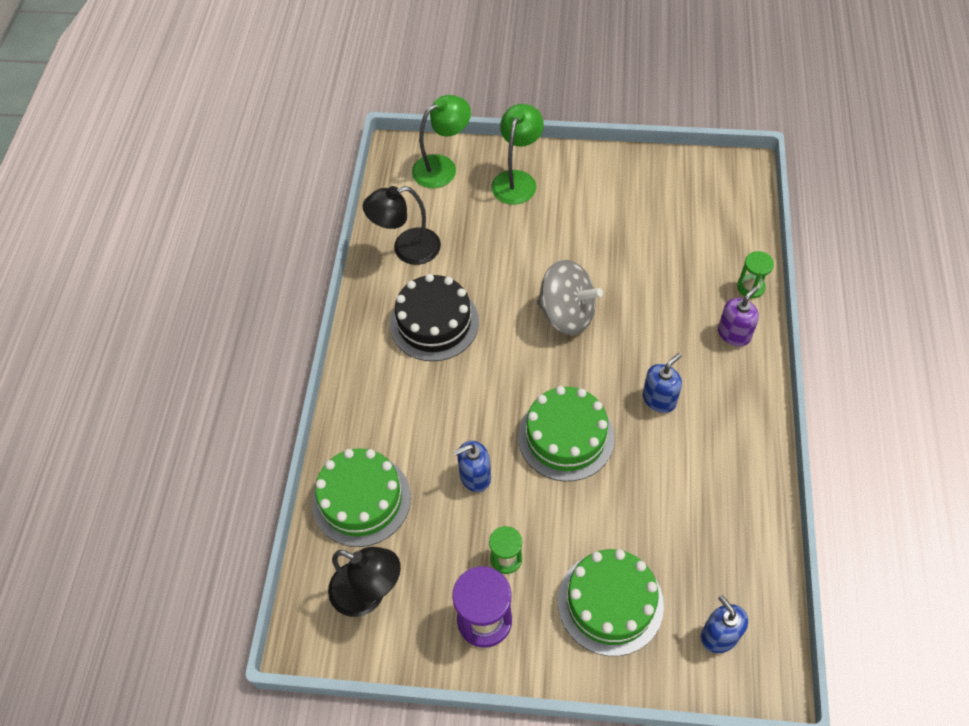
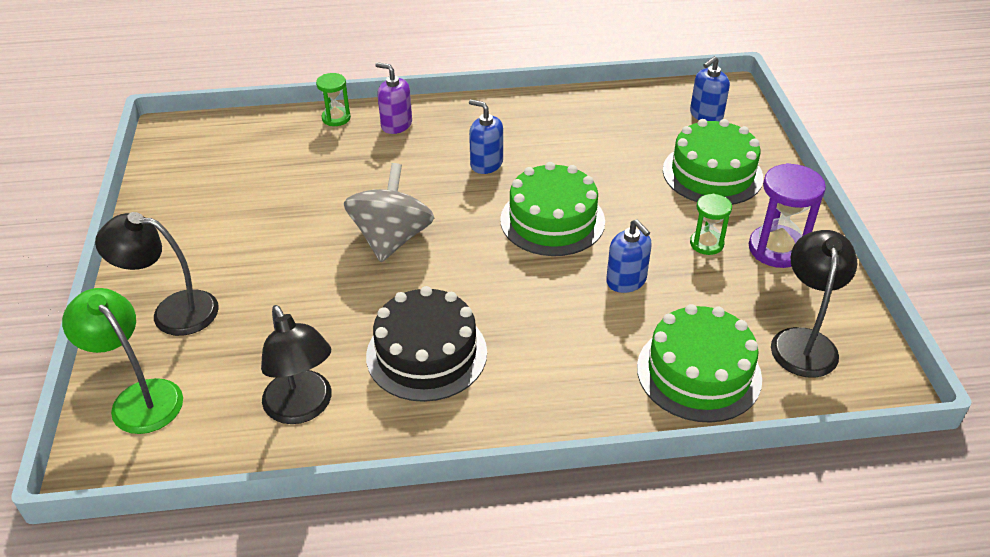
camera: 105 degrees left, 15 degrees down
(517, 180) = (172, 311): green lamp -> black lamp

